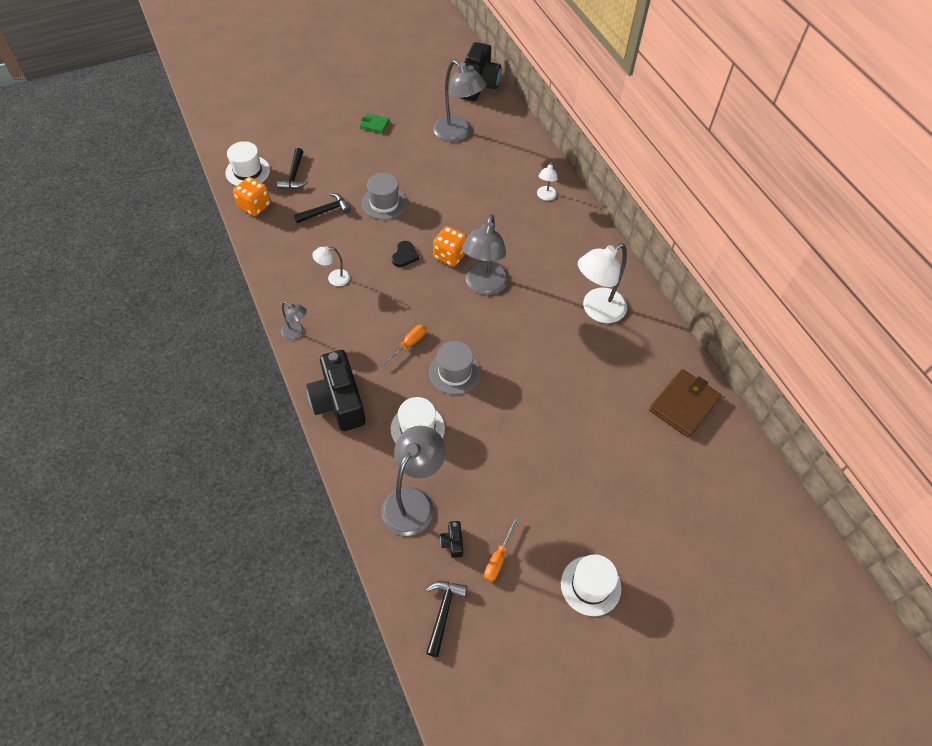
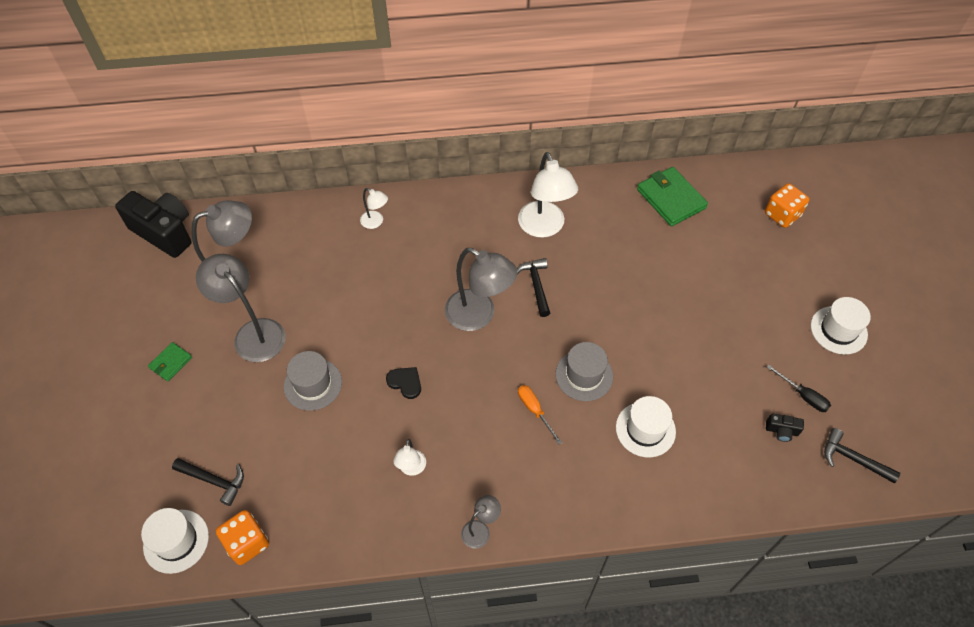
camera: 70 degrees left, 0 degrees up
(325, 211) = (296, 455): black hammer -> black hammer (536, 285)
(339, 402) = (592, 502): black camera -> none
(413, 501) = (730, 455): grey lamp -> grey lamp (253, 333)
(450, 255) = (423, 336): orange dice -> orange dice (782, 215)
(498, 558) = (803, 396): orange screwdriver -> black screwdriver
(684, 405) = (671, 199): brown wallet -> green wallet

